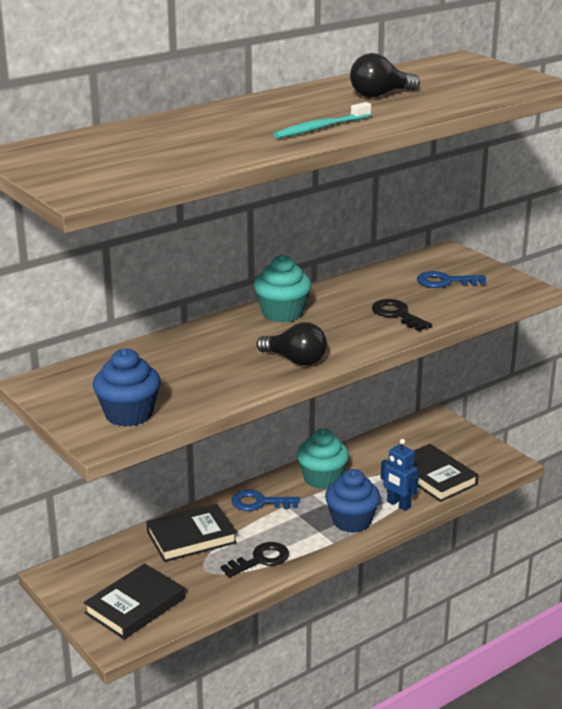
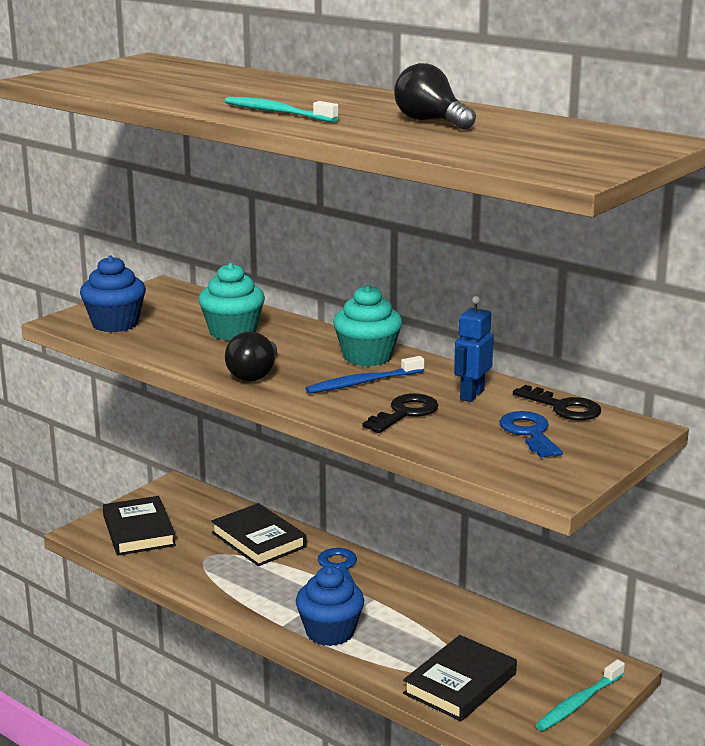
camera: 75 degrees right, 5 degrees down
(135, 606) = (138, 531): black book -> black book turned 45 degrees clockwise
(261, 559) = (233, 585): black key -> black key (563, 407)
(322, 478) = (410, 601): turquoise cupcake -> turquoise cupcake (232, 332)
(334, 321) = (362, 383): none -> blue toothbrush
(398, 504) = (381, 661): blue robot -> blue robot (471, 395)
(467, 438) = (578, 703): none -> turquoise toothbrush

